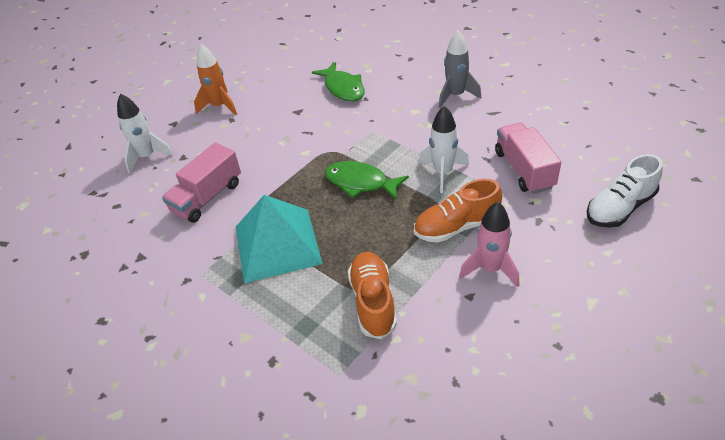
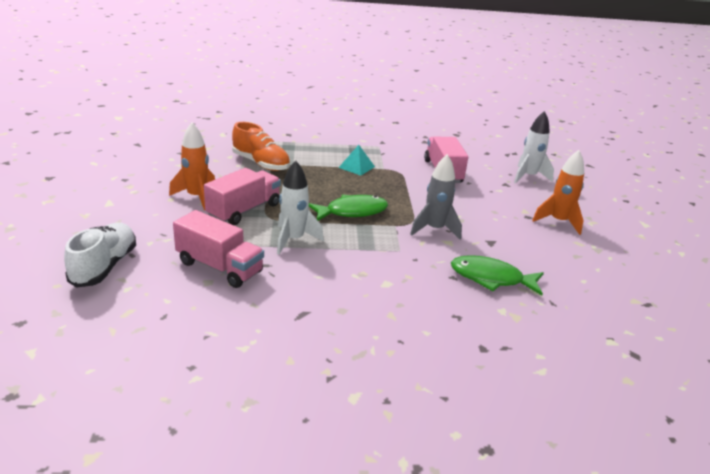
camera: 130 degrees right, 15 degrees down
(277, 244) = (356, 167): turquoise pyramid -> turquoise pyramid, size x0.45
(455, 95) = (366, 318): grey rocket -> grey rocket (435, 229)
(456, 226) = (244, 210): orange shoe -> pink truck
(490, 269) = (196, 197): pink rocket -> orange rocket

